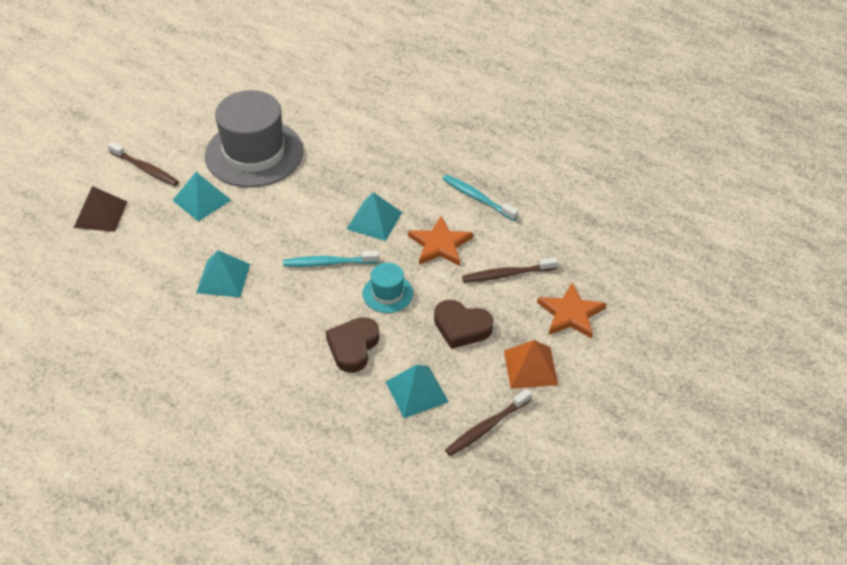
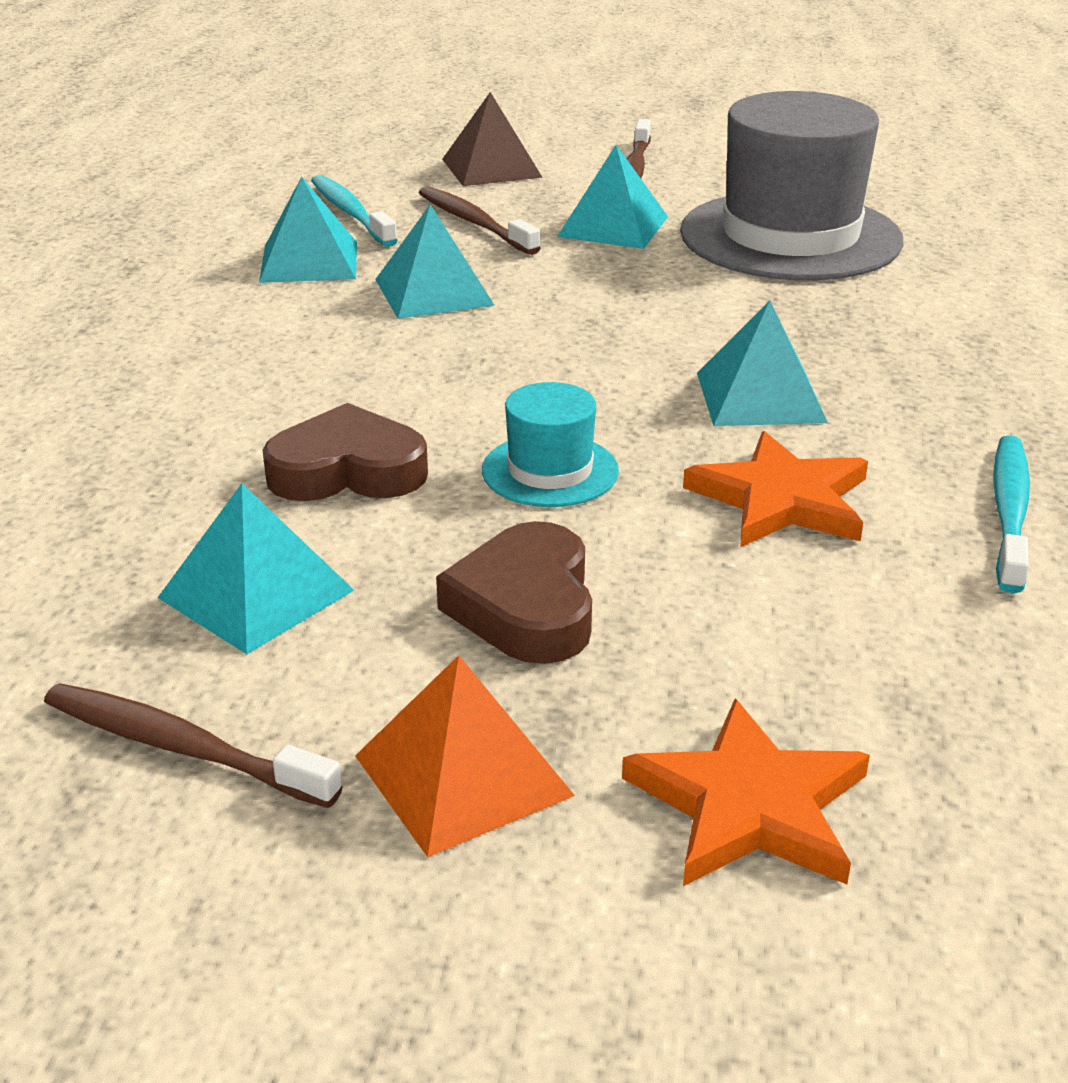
camera: 65 degrees right, 15 degrees down
(159, 310) = (309, 261): none -> turquoise pyramid
(328, 263) = (575, 379): turquoise toothbrush -> turquoise toothbrush (351, 213)
(507, 274) = (788, 633): brown toothbrush -> brown toothbrush (474, 223)

